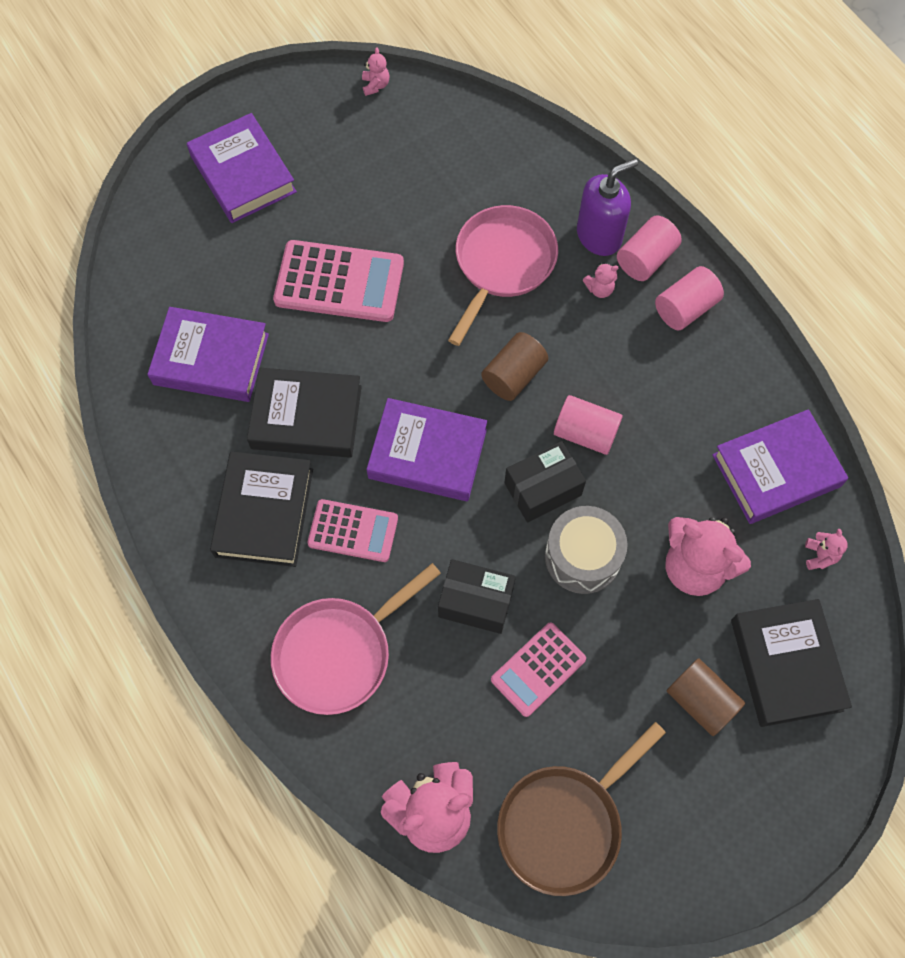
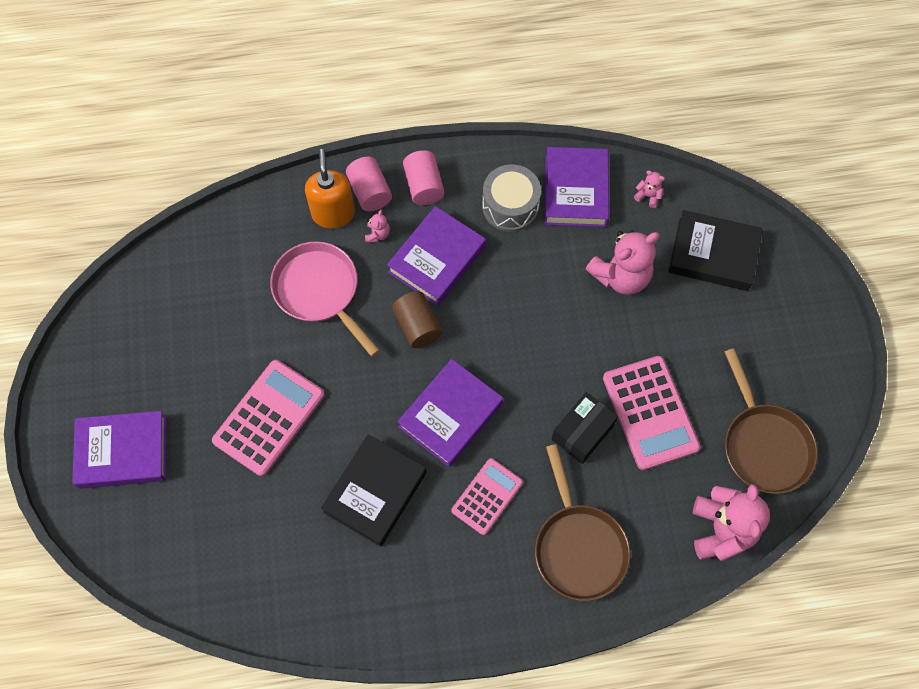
camera: 65 degrees left, 0 degrees up
(211, 359) = (285, 547): purple book -> purple book (436, 259)
(264, 512) = (440, 557): black book -> none
(339, 653) = (578, 547): pink pan -> brown pan
(375, 85) = (100, 312): pink teddy bear -> none
(538, 669) = (650, 413): pink calculator -> pink calculator, size x1.58
(543, 489) = (517, 347): black box -> none
(582, 556) = (581, 345): grey drum -> grey drum (510, 206)
(585, 433) = (488, 298): pink cylinder -> none
(599, 236) = (333, 213): purple soap dispenser -> orange soap dispenser
(700, 701) = (715, 319): brown cylinder -> none

